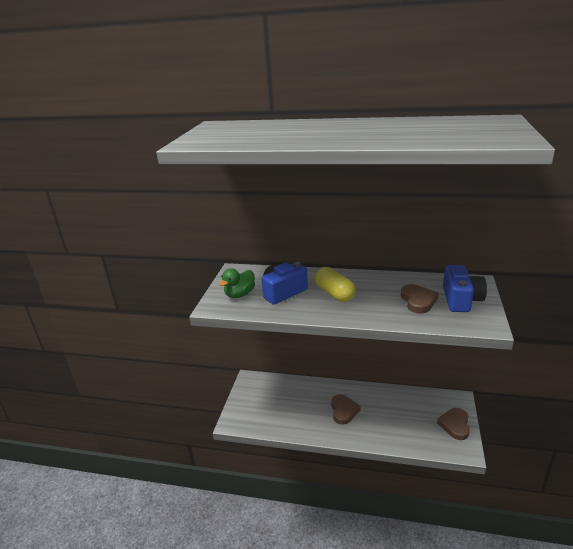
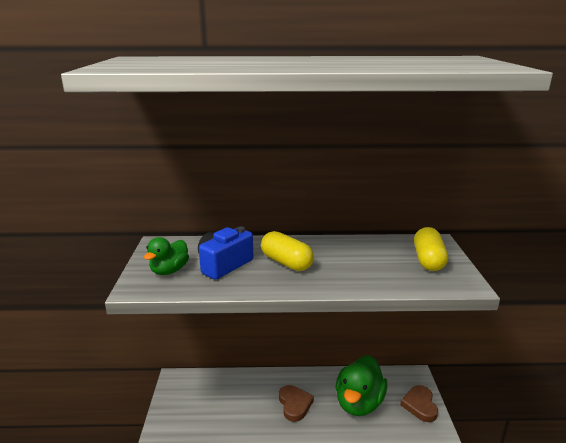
camera: 15 degrees left, 5 degrees down
(400, 416) = (359, 403): none -> green duck
(418, 301) = (383, 264): brown heart -> none
(461, 300) = (428, 260): blue camera -> yellow capsule

